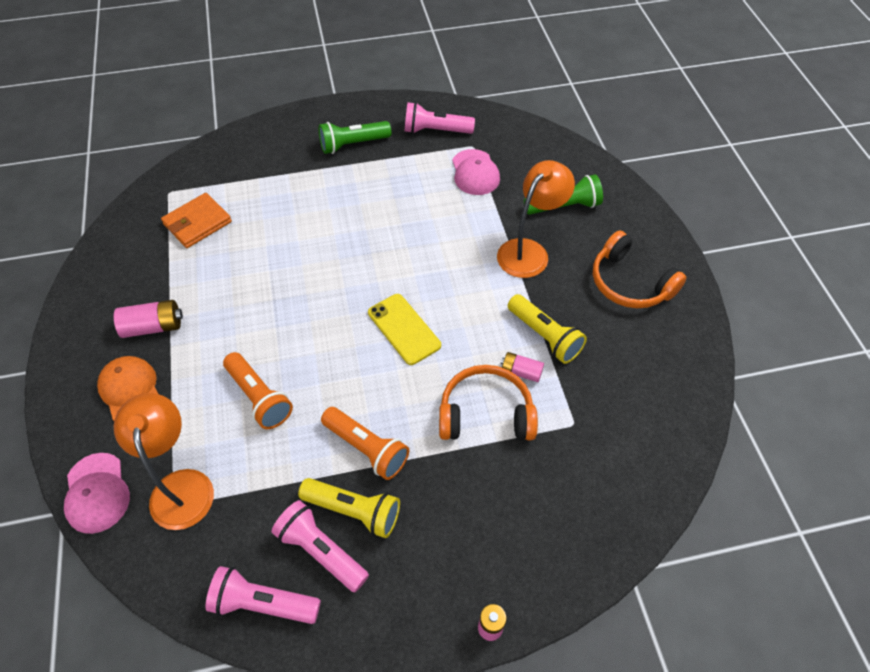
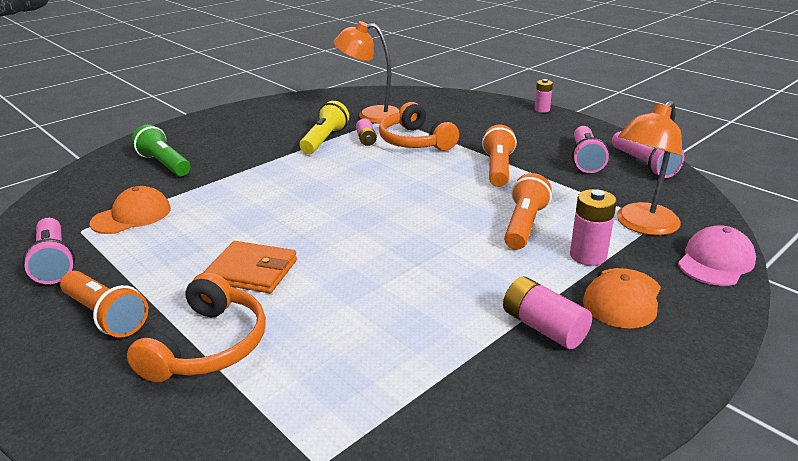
camera: 120 degrees left, 25 degrees down
(185, 409) = (588, 256): none -> pink battery
(197, 223) = (358, 386): orange wallet -> orange wallet (252, 271)
(352, 144) = (106, 316): green flashlight -> orange flashlight
(354, 511) = (545, 158): yellow flashlight -> none
(404, 329) = (376, 189): yellow phone -> none
(475, 172) = (132, 216): pink cap -> orange cap
(529, 251) = (235, 165): orange lamp -> orange lamp (370, 115)
(629, 283) = (243, 126): orange headphones -> orange headphones (208, 345)

